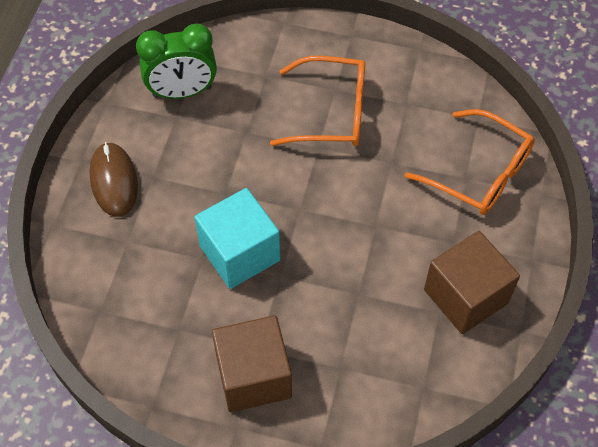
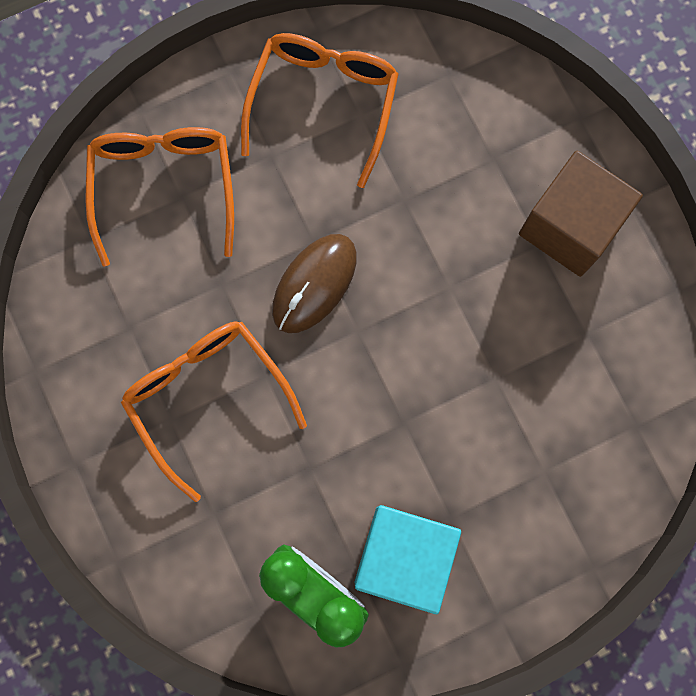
camera: 130 degrees left, 20 degrees up
(114, 181) = (491, 555): brown mouse -> brown mouse (314, 284)
(239, 253) = (459, 347): turquoise cube -> turquoise cube (403, 556)
(466, 296) = (323, 103): brown cube -> orange glasses

